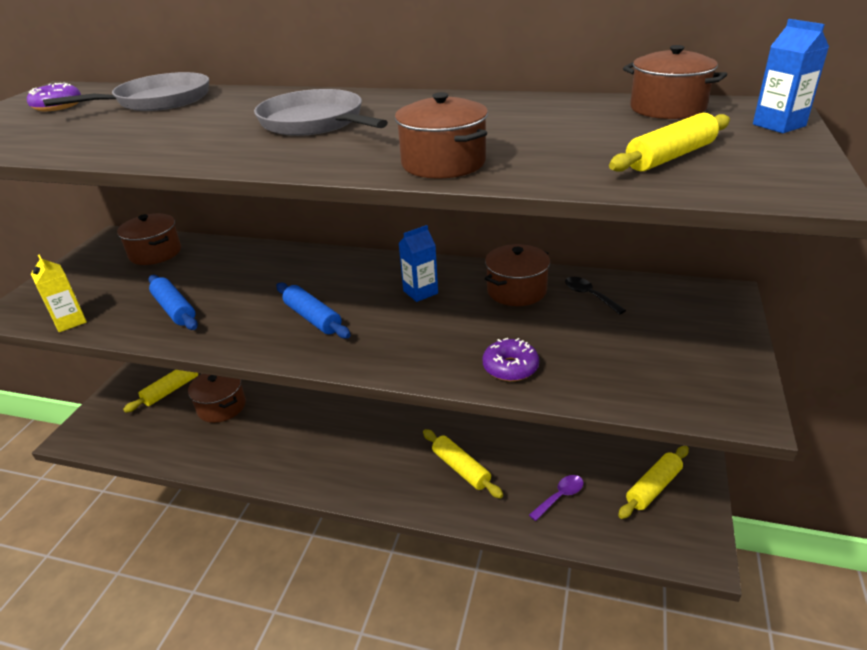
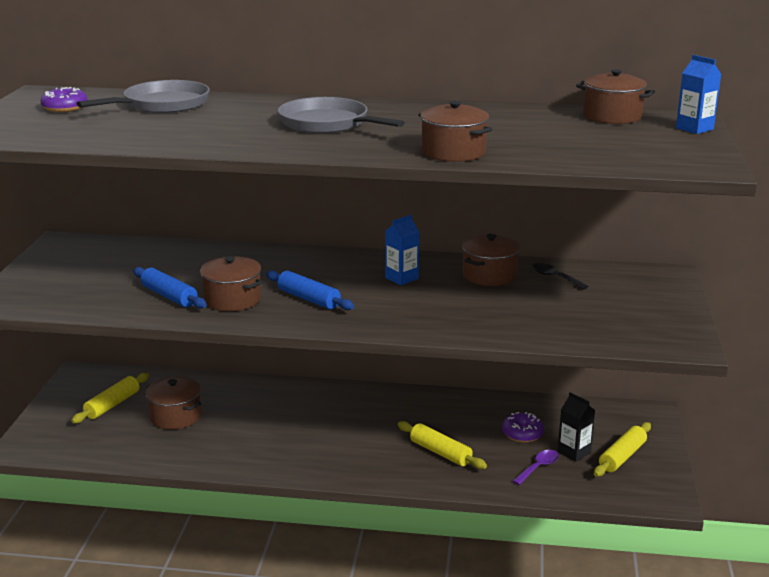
camera: 10 degrees left, 10 degrees down
(70, 321) = (68, 308): yellow carton -> none
(155, 253) = (117, 253): brown pot -> brown pot (232, 299)
(510, 367) = (499, 326): purple donut -> purple donut (522, 434)
(601, 477) = (574, 452): none -> black carton
(670, 157) = (618, 148): yellow rolling pin -> none

